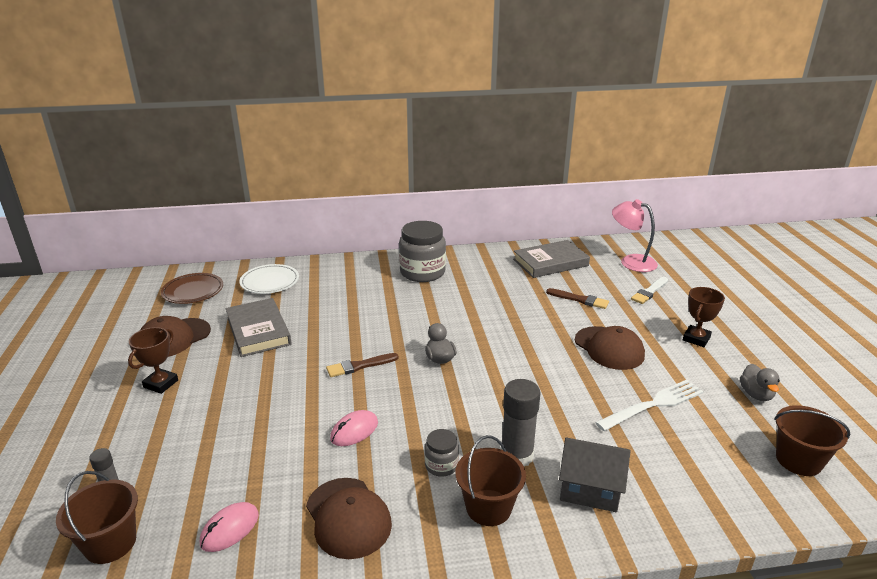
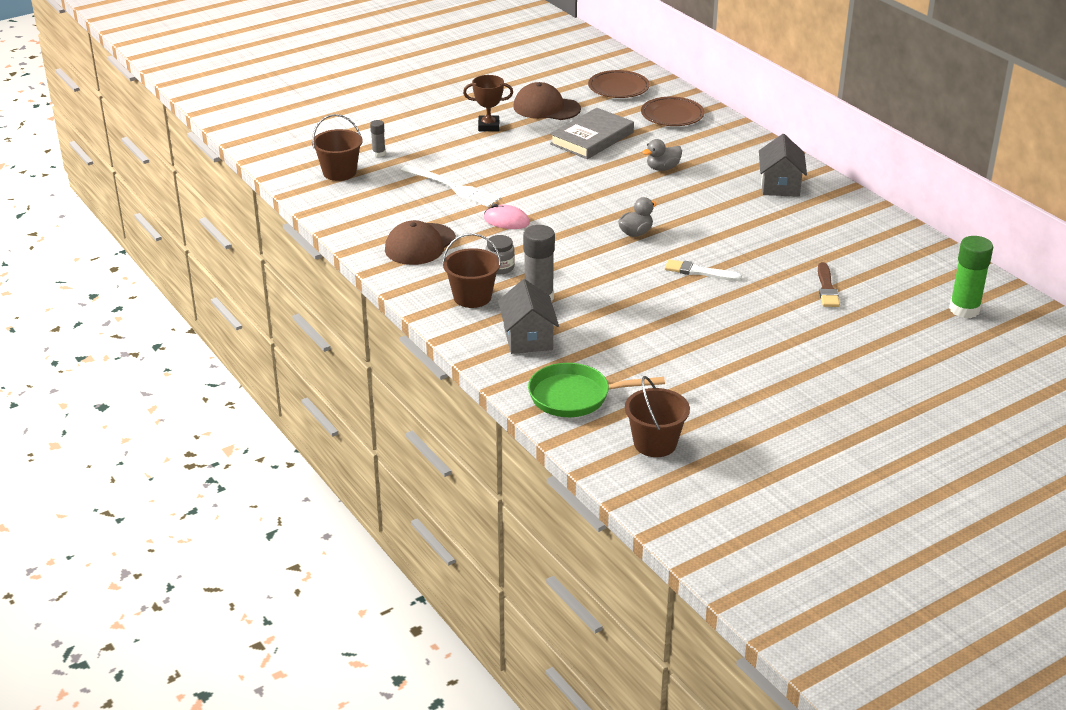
camera: 65 degrees right, 5 degrees up
(230, 529) = (378, 206): pink mouse -> none
(270, 282) = (672, 115): white plate -> brown plate
(359, 366) = (588, 199): brown brush -> none
(422, 272) = (780, 185): grey jar -> grey house
(550, 263) = (894, 256): grey book -> none
(609, 348) = (745, 320): brown cap -> none
(631, 261) = (964, 309): pink lamp -> green glue stick
(649, 292) = (897, 331): white brush -> white brush (699, 272)
(653, 404) = (670, 357): white fork -> white fork (453, 187)
(696, 339) = (820, 372): brown trophy -> none
(710, 489) = (575, 396): none -> green pan
(756, 394) = (744, 416): grey duck -> grey duck (662, 168)

